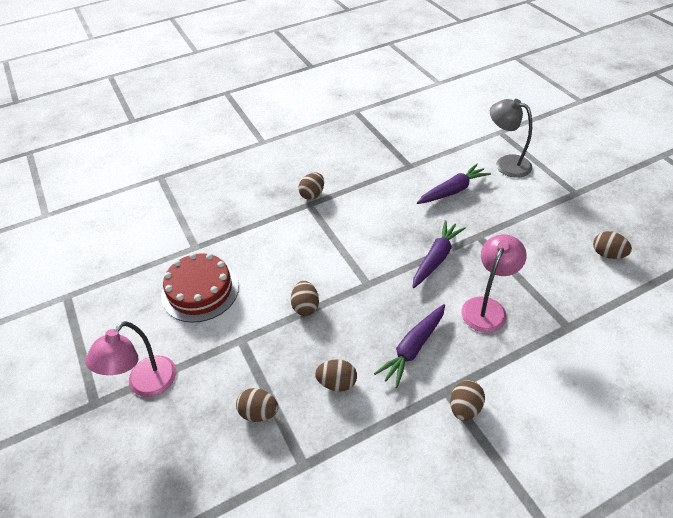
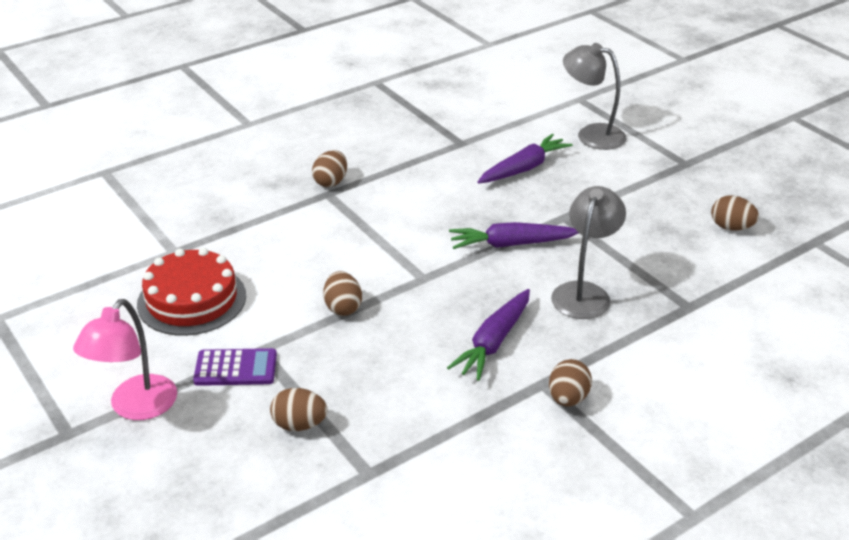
camera: 10 degrees left, 10 degrees down
(221, 355) = (235, 368): none -> purple calculator
(337, 383) = (399, 386): brown egg -> none
(436, 258) = (511, 244): purple carrot -> purple carrot turned 120 degrees counterclockwise
(487, 307) = (584, 293): pink lamp -> grey lamp

